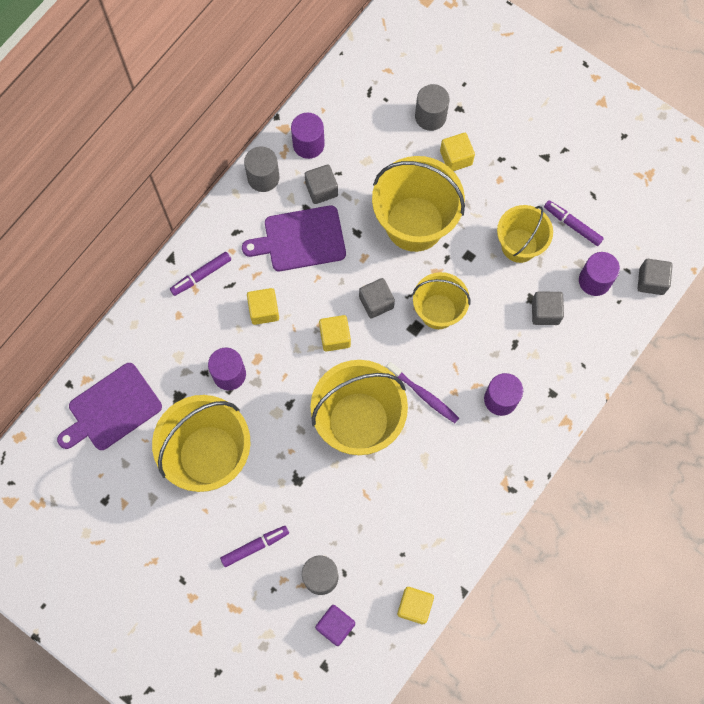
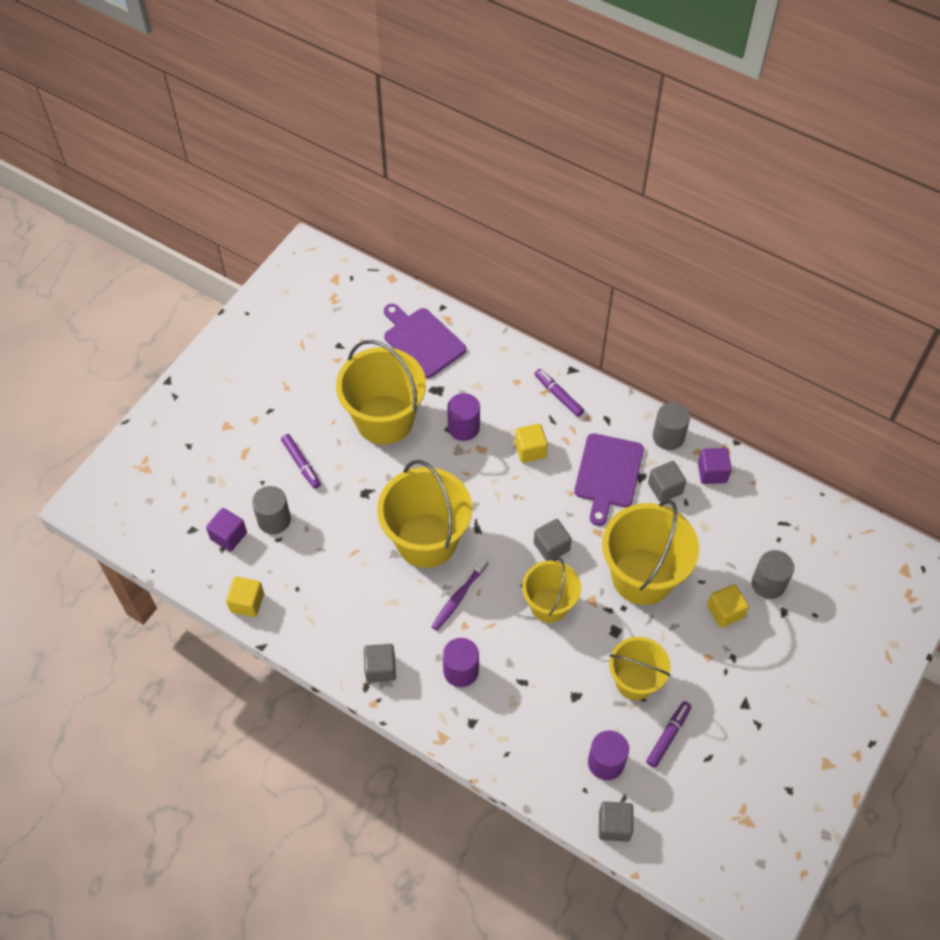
camera: 85 degrees right, 15 degrees down
(300, 239) = (608, 474): purple cutting board -> purple cutting board turned 150 degrees counterclockwise
(308, 144) = (712, 472): purple cylinder -> purple cube
(335, 337) = (510, 513): yellow cube -> none
(545, 312) = (562, 711): grey cube -> grey cube (380, 668)

